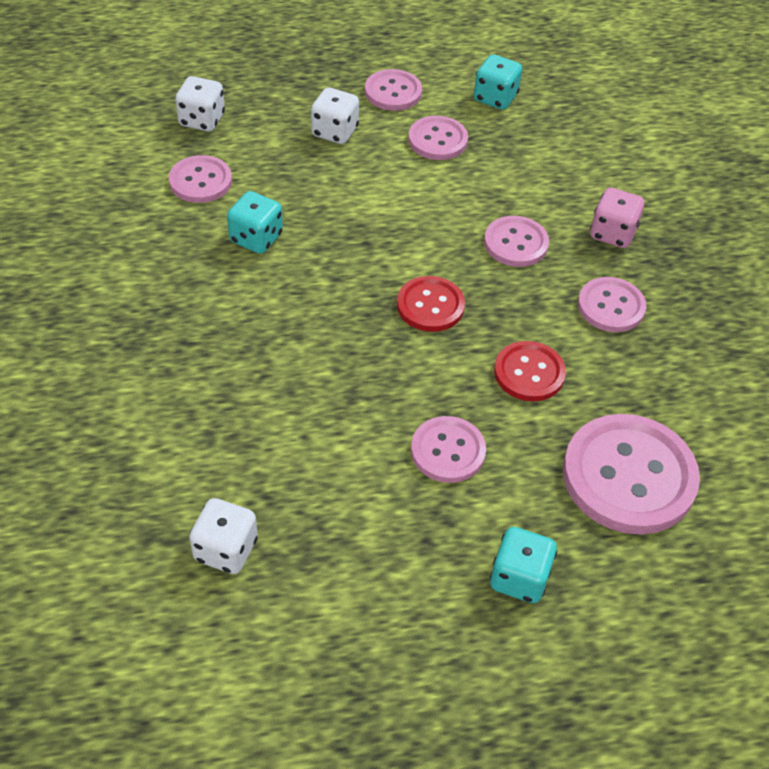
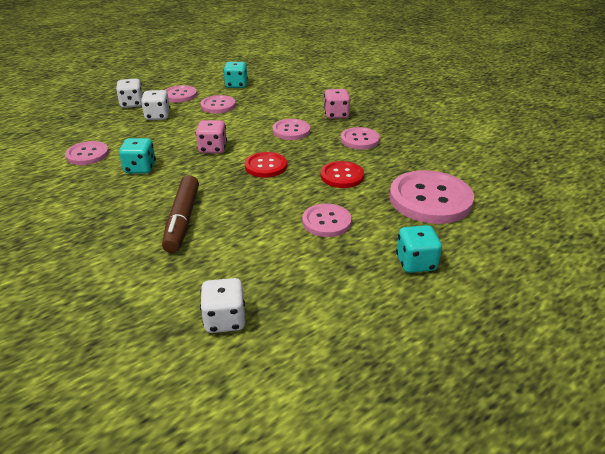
camera: 25 degrees left, 15 degrees down
(202, 120) = (72, 131): white dice -> white dice (132, 104)
(261, 363) = (182, 220): none -> brown marker
(376, 237) = (212, 149): none -> pink dice

